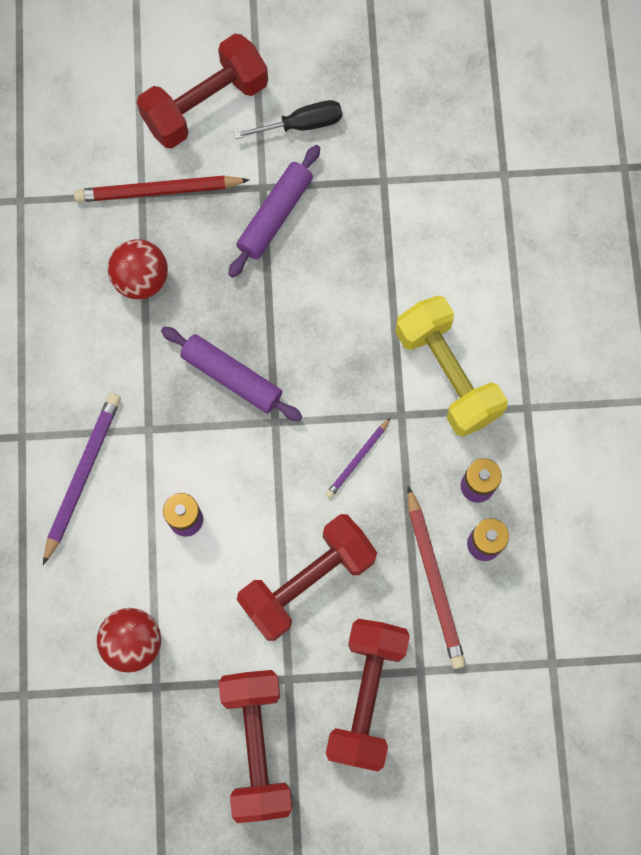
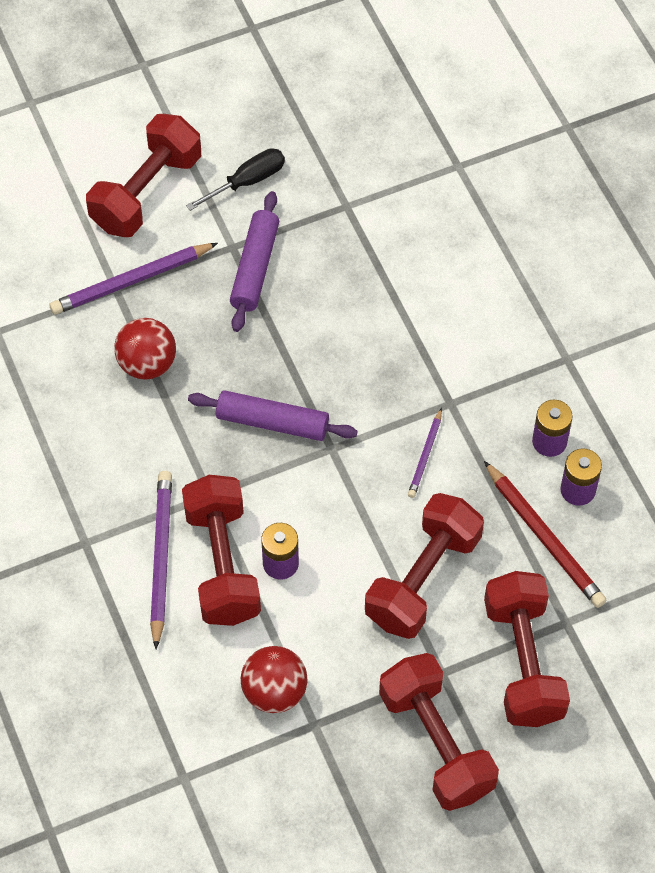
camera: 20 degrees left, 15 degrees down
(134, 501) = (222, 564): none -> red dumbbell
(158, 191) = (131, 281): red pencil -> purple pencil
(447, 374) = (479, 354): yellow dumbbell -> none

